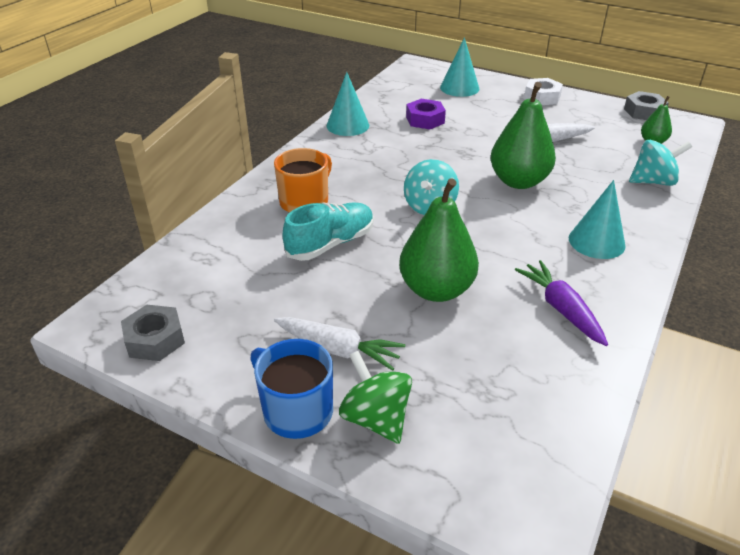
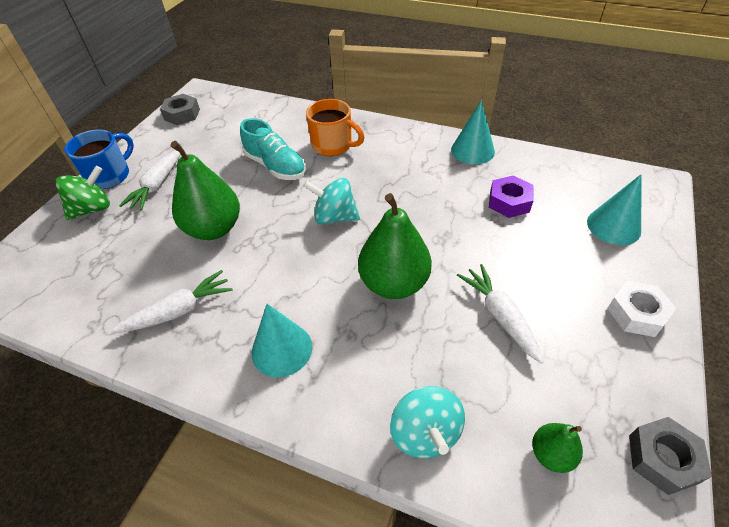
camera: 85 degrees right, 10 degrees up
(561, 309) = (179, 311): purple carrot -> white carrot

